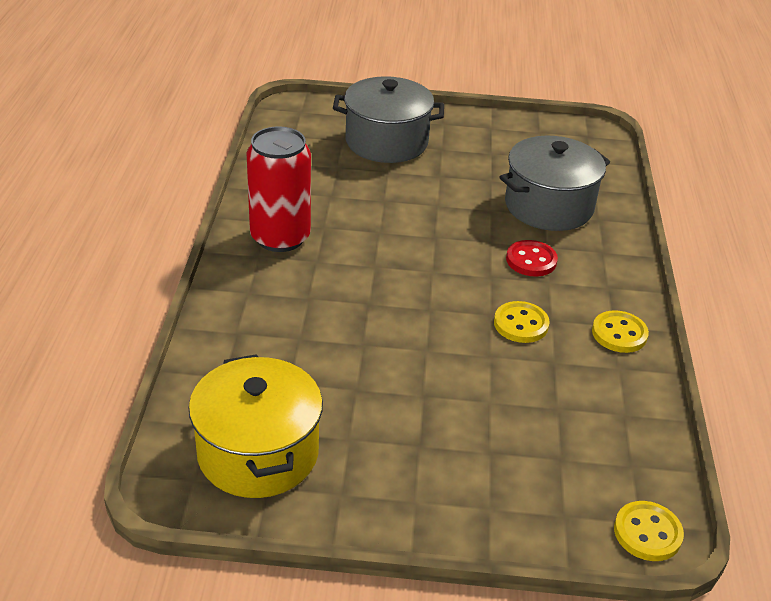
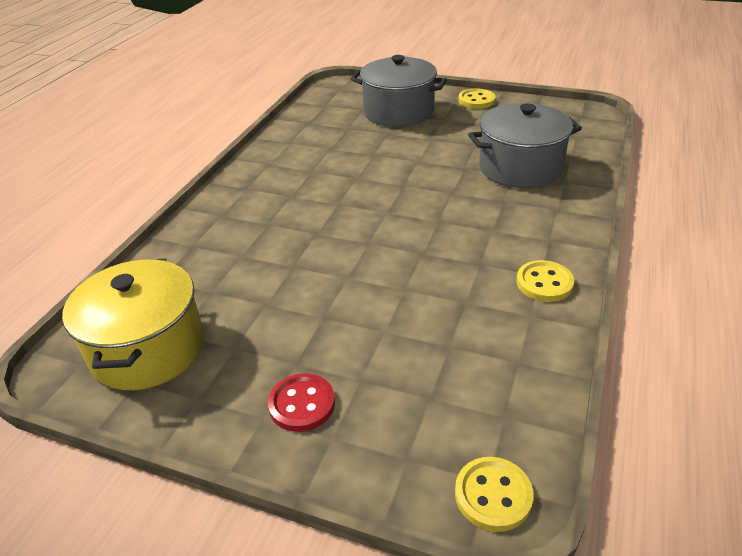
camera: 20 degrees right, 0 degrees up
(280, 237) = (272, 176): red can -> none
(521, 324) = (448, 264): yellow button -> yellow button (476, 100)
(531, 260) = (483, 210): red button -> red button (302, 404)

